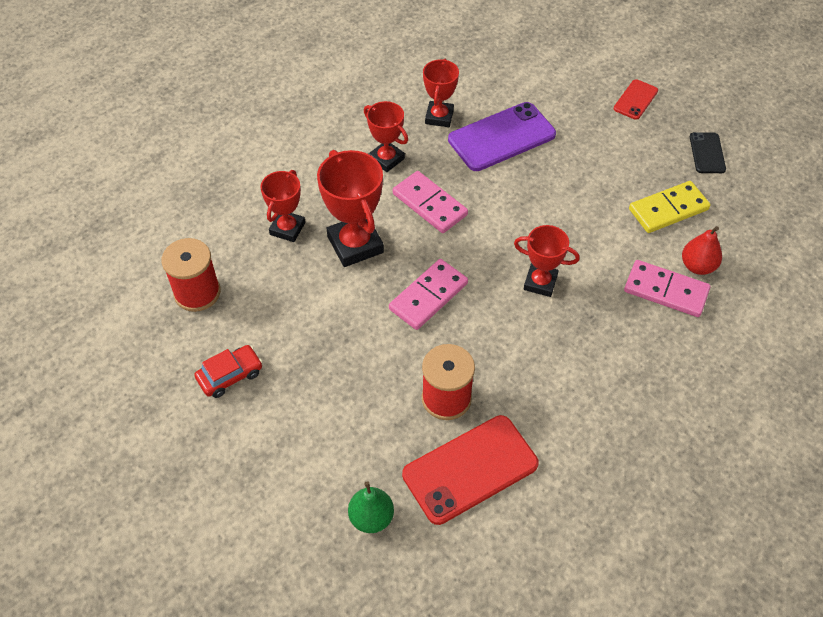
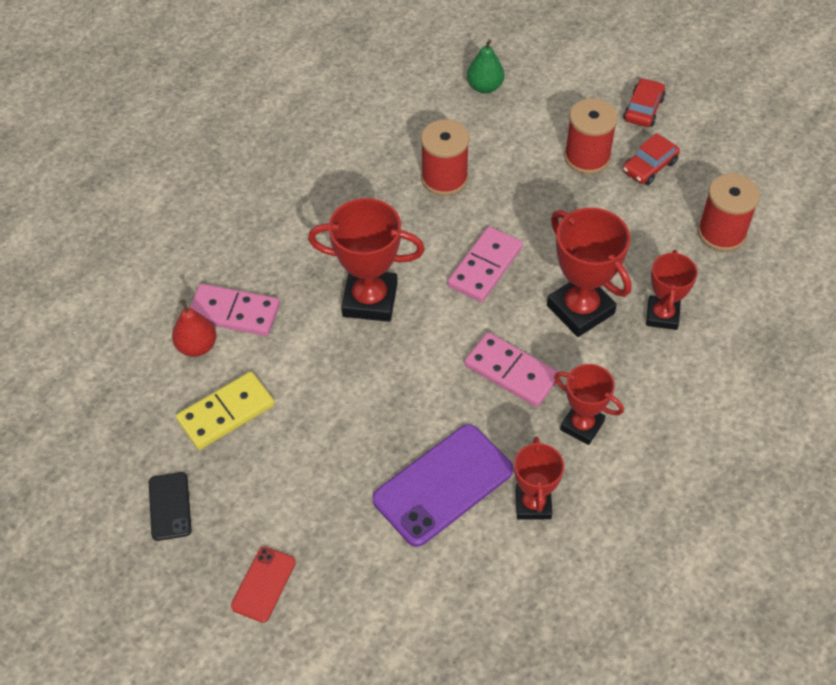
camera: 170 degrees right, 0 degrees up
(202, 450) = (643, 109): none -> red car
(289, 398) = (587, 157): none -> red spool
(470, 469) = (411, 129): red phone -> none
(540, 282) = (370, 300): red trophy -> red trophy, size x1.58

